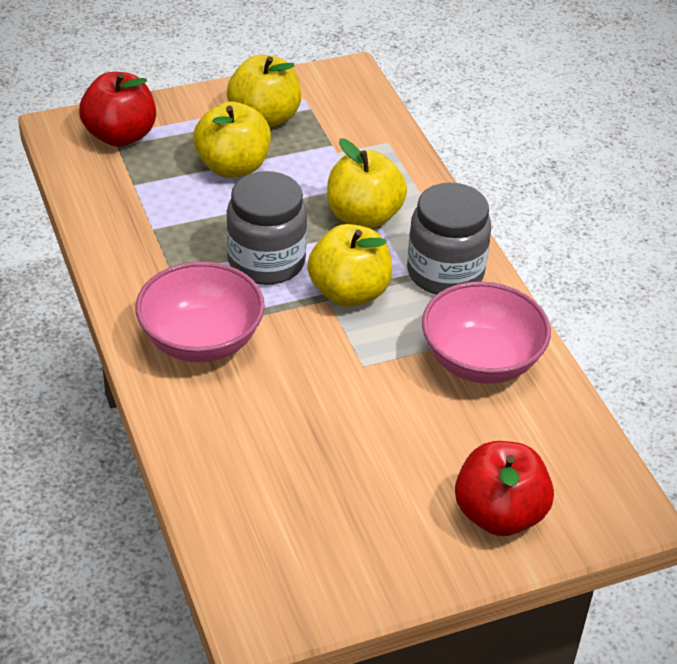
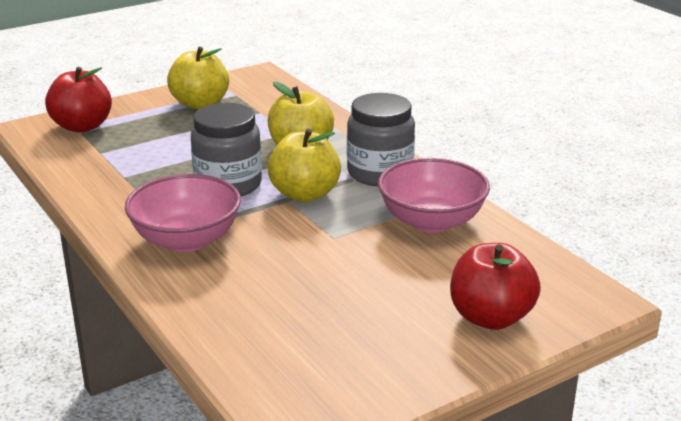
camera: 10 degrees left, 15 degrees down
(233, 167) = (182, 133): yellow apple -> none

